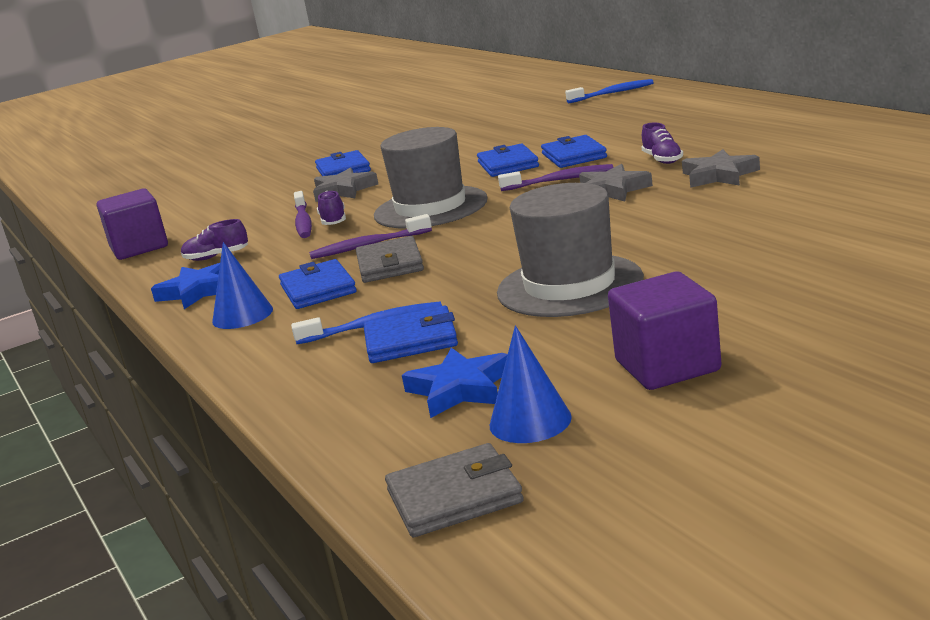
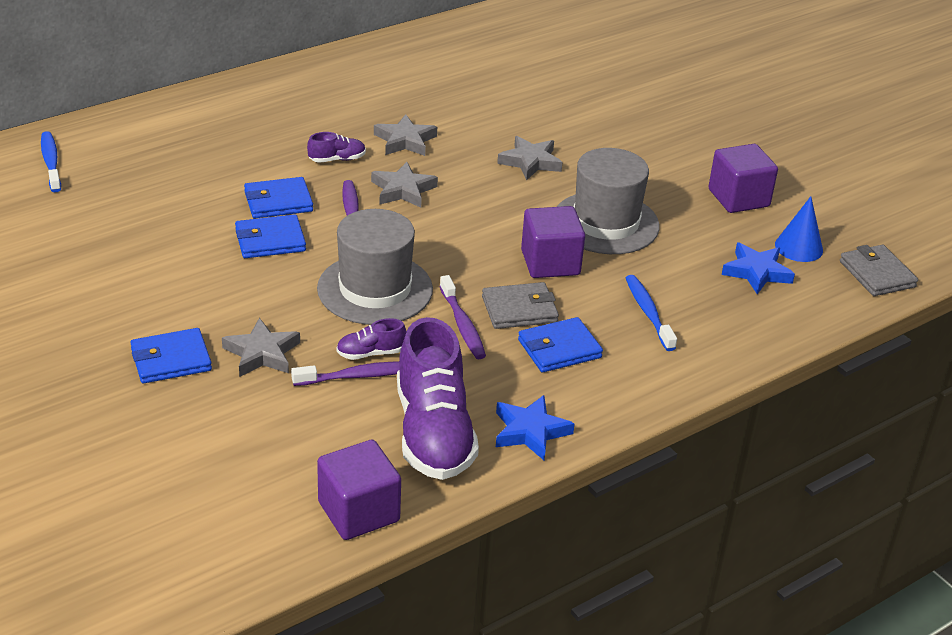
camera: 100 degrees left, 15 degrees up
(216, 257) = (433, 432): purple shoe -> purple shoe, size x2.32
(242, 315) = (601, 390): blue cone -> none
(411, 340) = (679, 294): blue wallet -> none
(478, 267) = (550, 263): none -> purple cube
(704, 232) = (530, 162): none -> grey star

